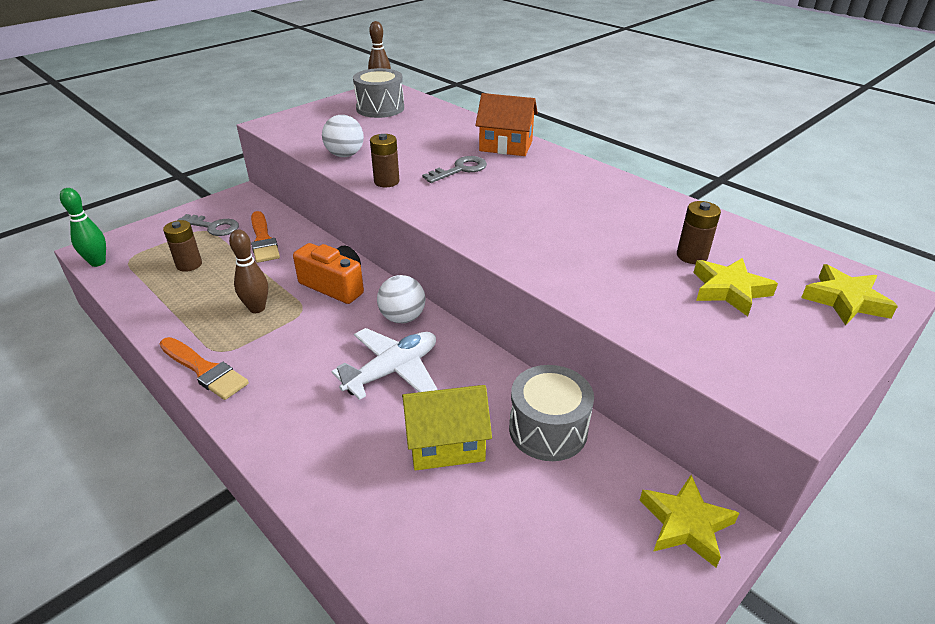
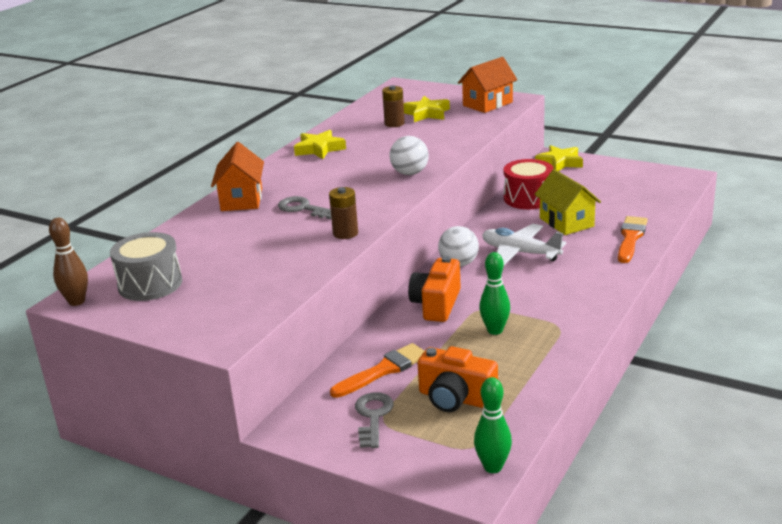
camera: 105 degrees left, 10 degrees down
(189, 264) = (456, 398): brown battery -> orange camera
(204, 370) = (584, 324): orange brush -> orange brush (631, 238)
(257, 308) = (495, 330): brown bowling pin -> green bowling pin
(345, 155) = (296, 268): white ball -> white ball (410, 173)
(548, 429) = (528, 198): grey drum -> red drum
(765, 363) = (487, 104): none -> orange house
(845, 300) = (415, 92): yellow star -> yellow star (319, 149)

